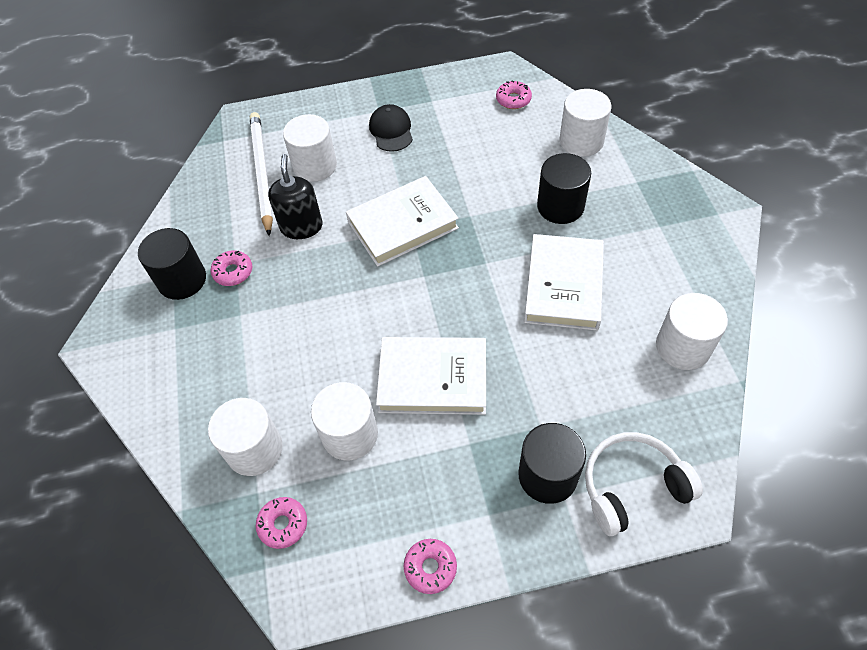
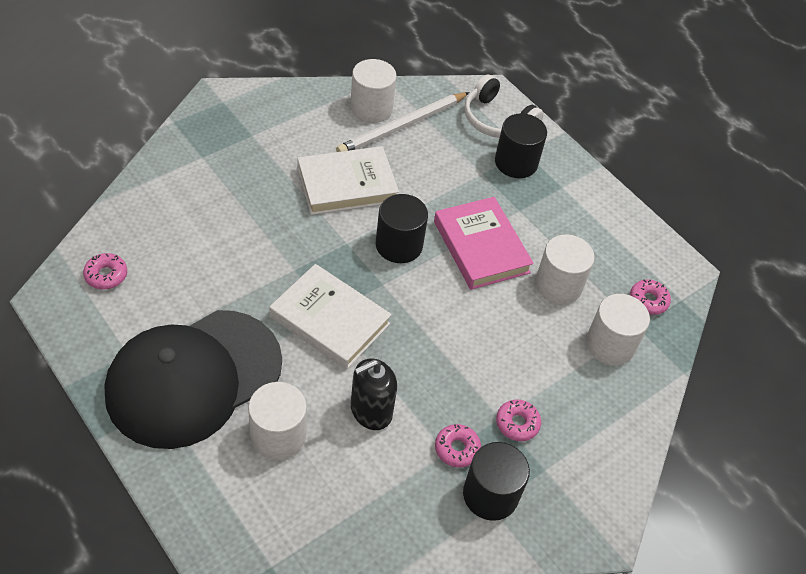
camera: 125 degrees left, 5 degrees down
(262, 173) = (310, 488): white pencil -> white pencil (403, 126)
(391, 130) = (193, 378): black cap -> black cap, size x2.47
(430, 568) = (616, 208): pink donut -> pink donut (517, 423)
(433, 379) = (481, 247): white book -> pink book
(560, 206) = (255, 204): black cylinder -> black cylinder (399, 245)
(581, 141) = (158, 205): white cylinder -> none

